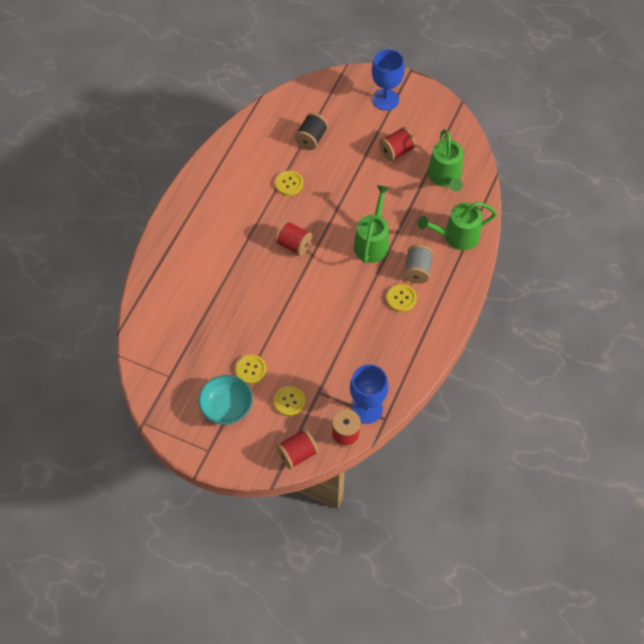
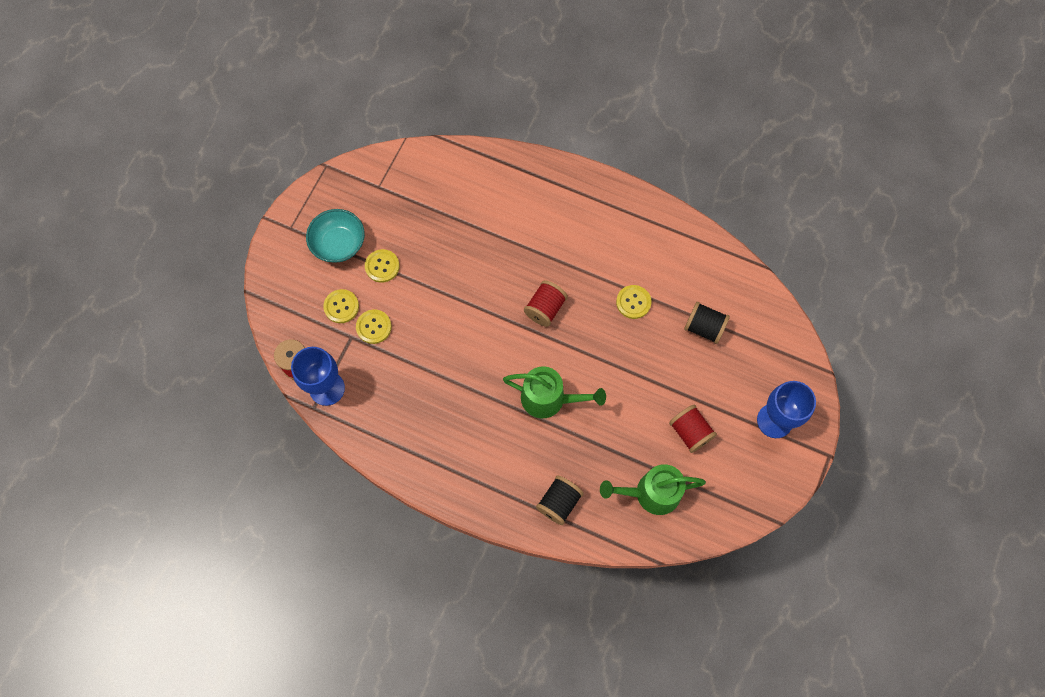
camera: 90 degrees right, 10 degrees up
(297, 454) = (279, 315): red spool -> none
(401, 298) = (469, 431): yellow button -> yellow button (373, 327)
(417, 270) = (509, 451): grey spool -> none
(456, 236) = (559, 502): green watering can -> black spool

